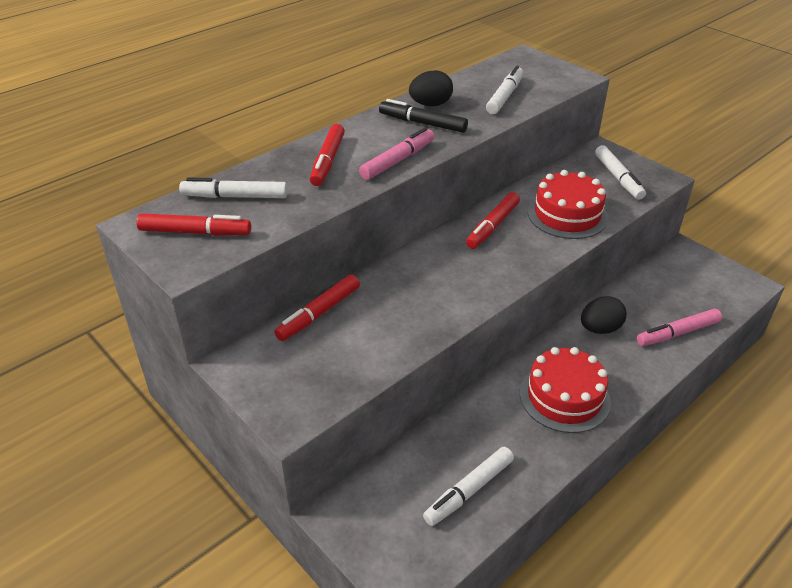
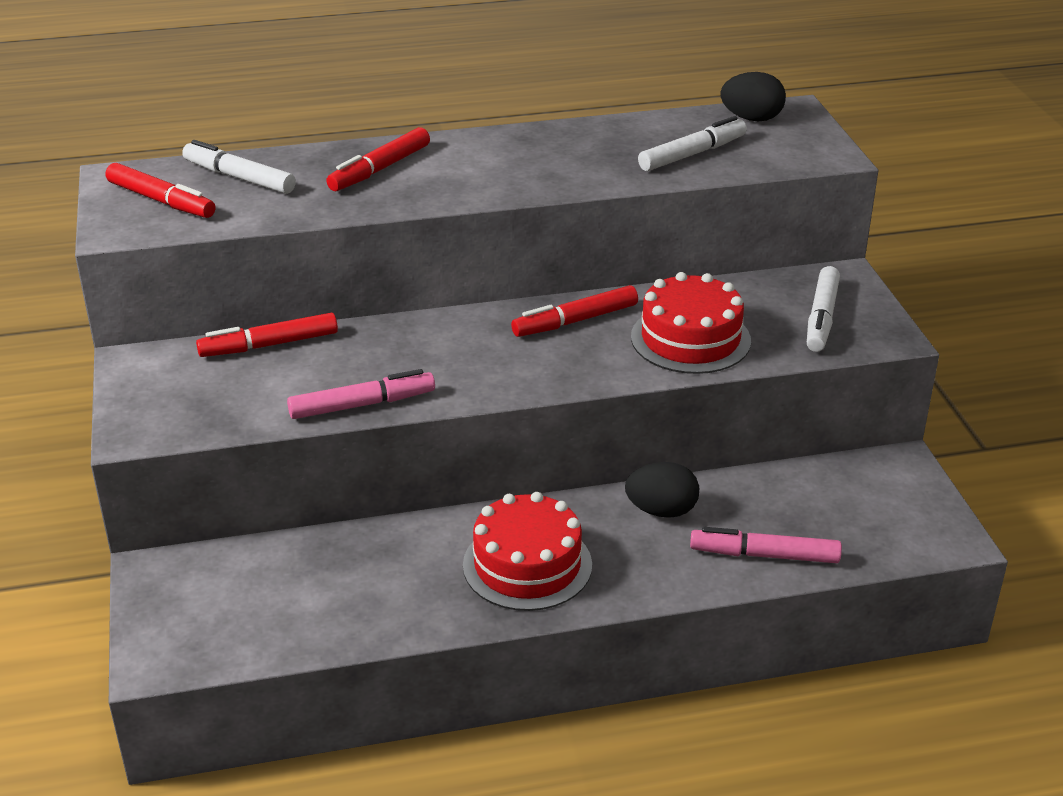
camera: 30 degrees right, 5 degrees down
(397, 160) = (459, 191): pink marker -> pink marker (362, 405)
(422, 123) = (543, 158): black marker -> none
(430, 104) = (581, 139): black egg -> black egg (751, 119)
(469, 491) = (311, 609): white marker -> none

